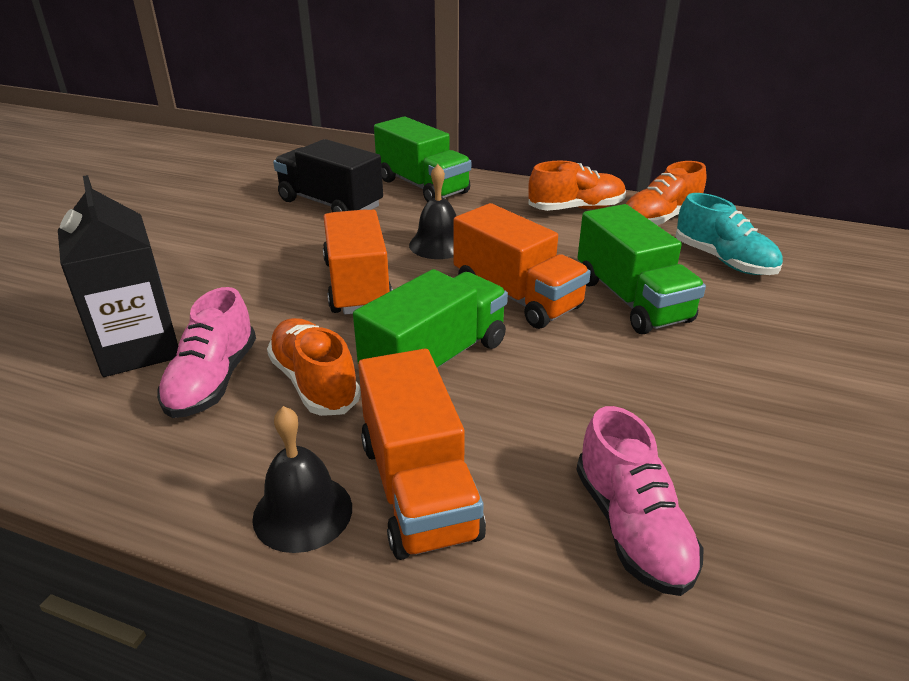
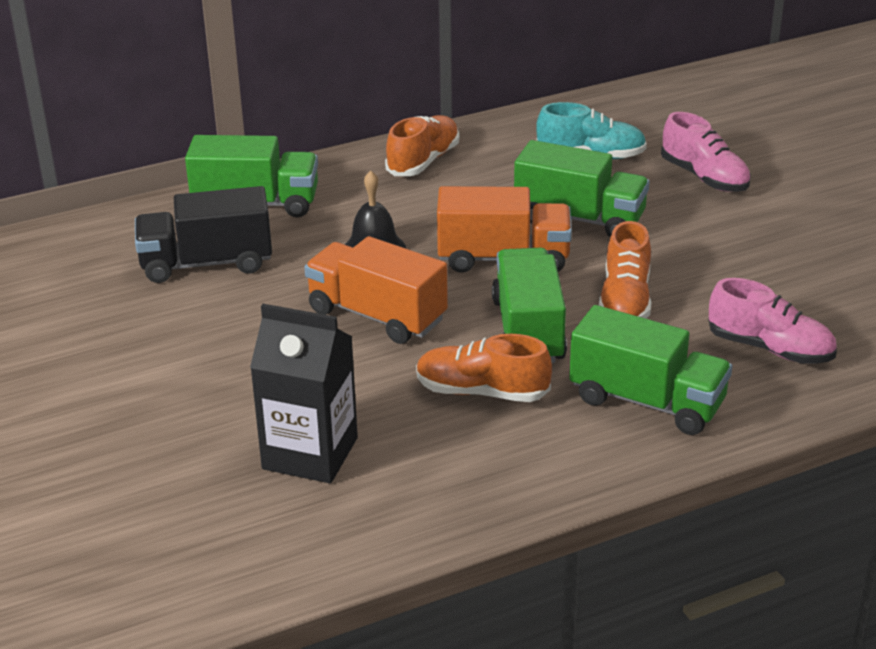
camera: 45 degrees left, 0 degrees up
(212, 381) = (413, 434): pink shoe -> pink shoe (704, 177)
(302, 512) = (611, 452): black bell -> none
(418, 488) = (647, 401): orange truck -> green truck
(660, 219) = (499, 140): orange shoe -> orange shoe (625, 301)

